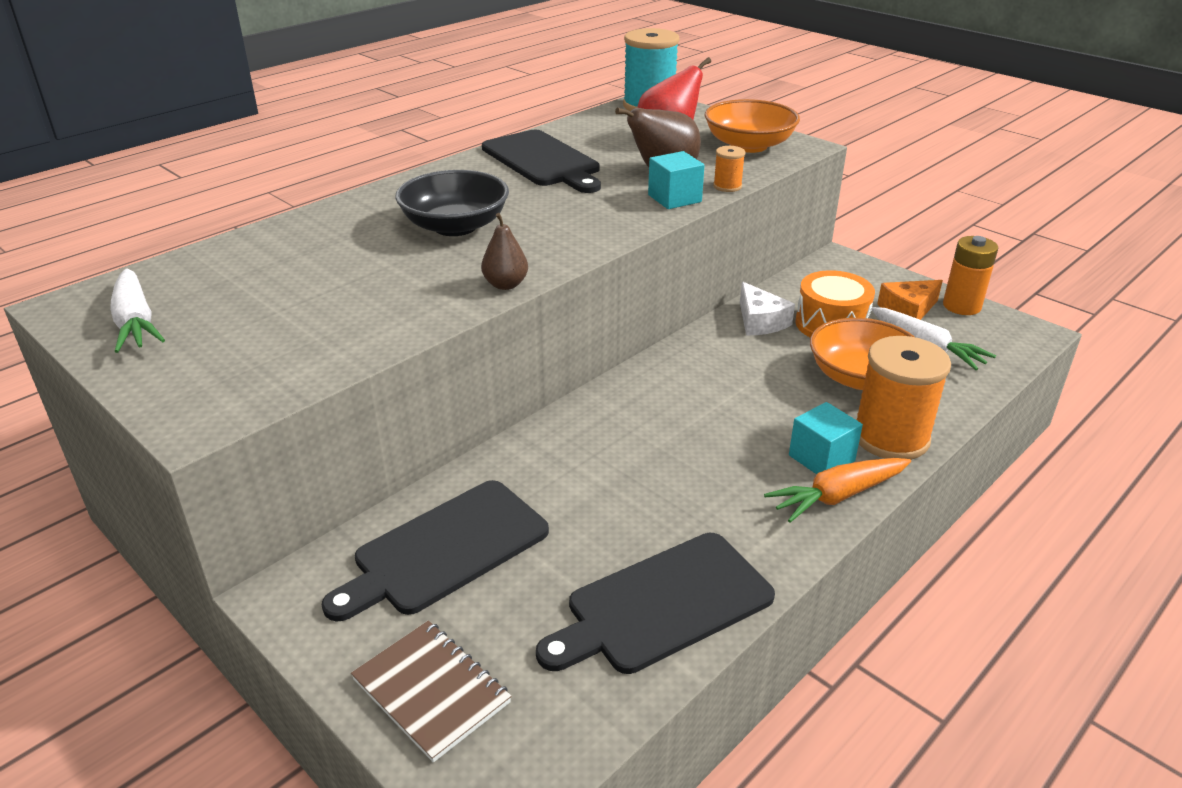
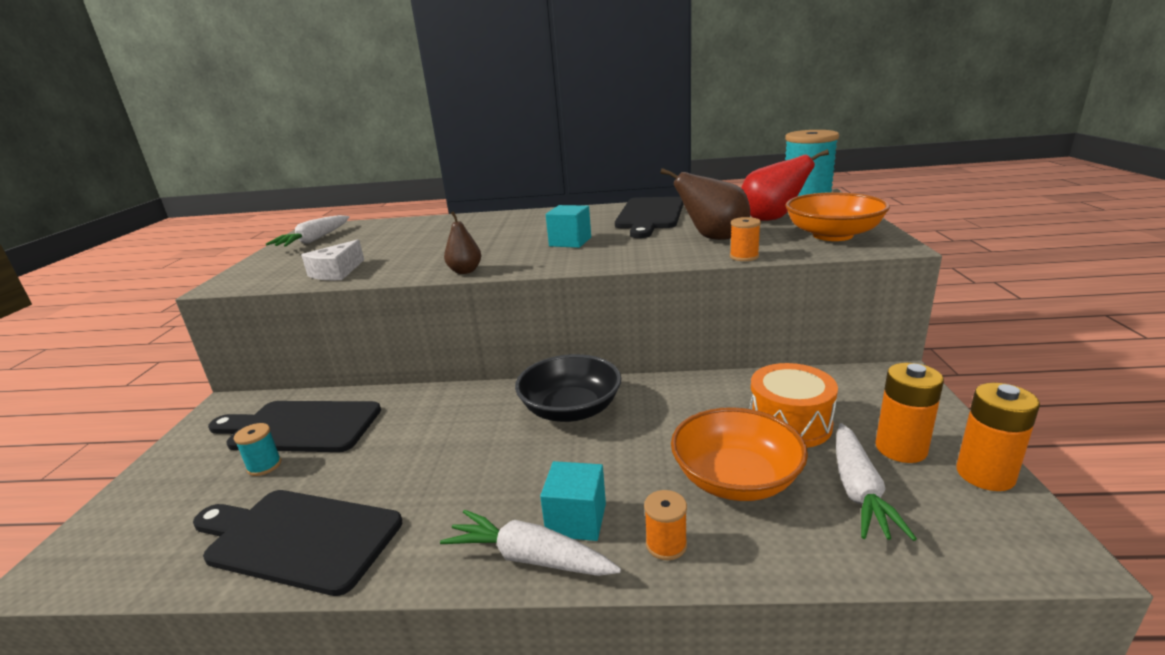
camera: 50 degrees right, 10 degrees down
(431, 691) = (157, 493): brown notebook -> none
(455, 226) = (518, 236): black bowl -> black bowl (571, 409)
(494, 596) = (264, 466): none -> turquoise spool
(674, 198) = (683, 254): turquoise cube -> turquoise cube (570, 242)
(760, 321) = (727, 393): white cheese -> white cheese (336, 272)
(837, 496) = (529, 557): orange carrot -> white carrot
(890, 437) = (666, 544): orange spool -> orange spool, size x0.45
(908, 310) = (901, 449): orange cheese -> orange battery

